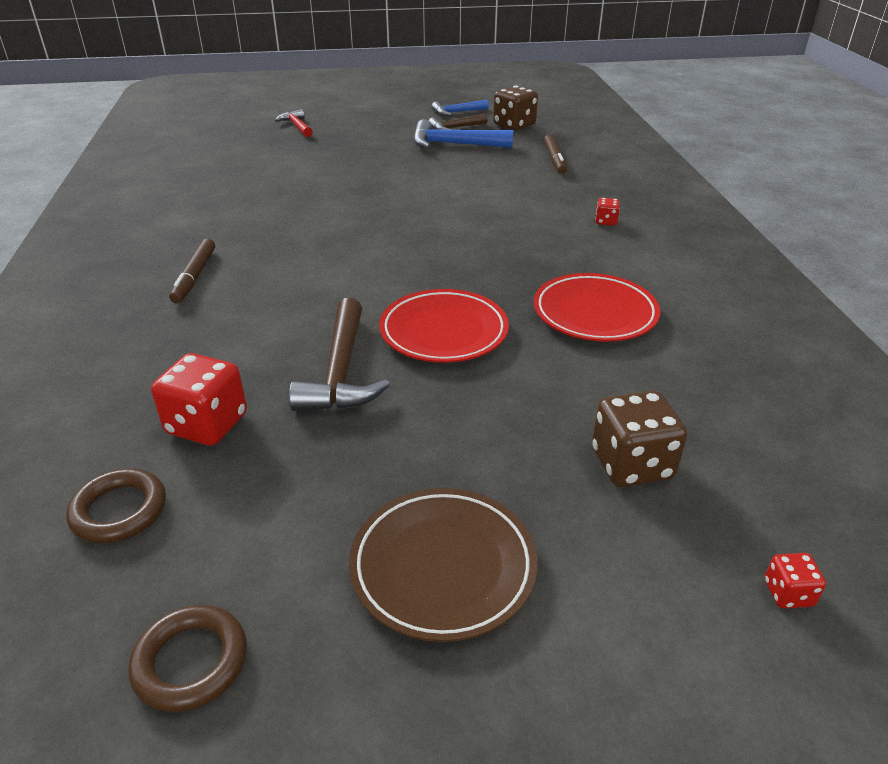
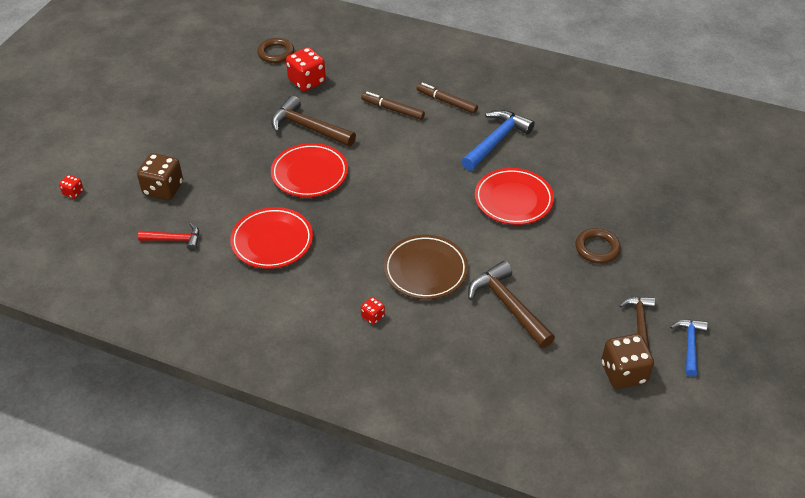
camera: 120 degrees right, 10 degrees up
(191, 662) = (195, 57): brown ring -> brown ring (597, 248)
(297, 126) = (702, 212): red hammer -> red hammer (175, 239)
(358, 197) = (513, 200): none -> red plate
(443, 567) = (173, 117): brown plate -> brown plate (425, 270)
(454, 144) = (593, 300): blue hammer -> blue hammer (496, 141)
(505, 171) = (508, 305): none -> brown hammer
(554, 159) = (512, 354): brown marker -> brown marker (392, 109)

